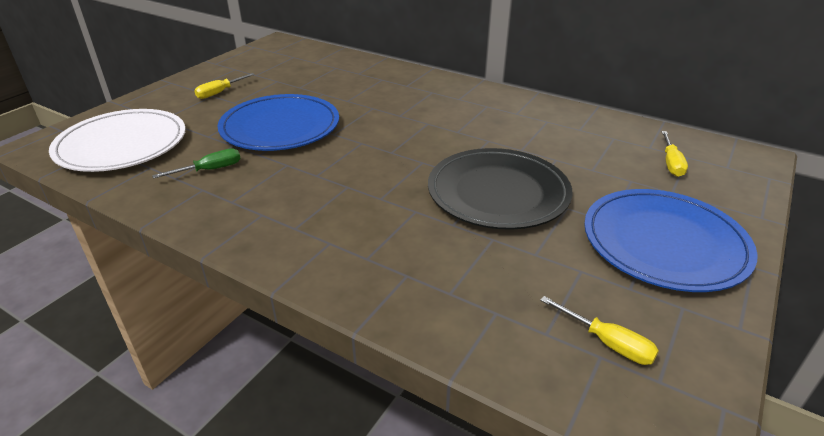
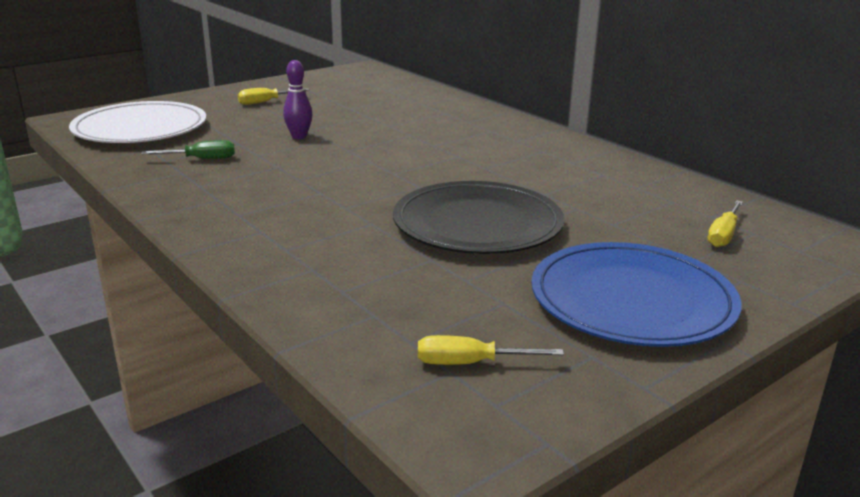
camera: 20 degrees right, 10 degrees down
(280, 127) = (299, 137): blue plate -> purple bowling pin
(607, 343) = (470, 363): yellow screwdriver -> yellow screwdriver turned 120 degrees clockwise

